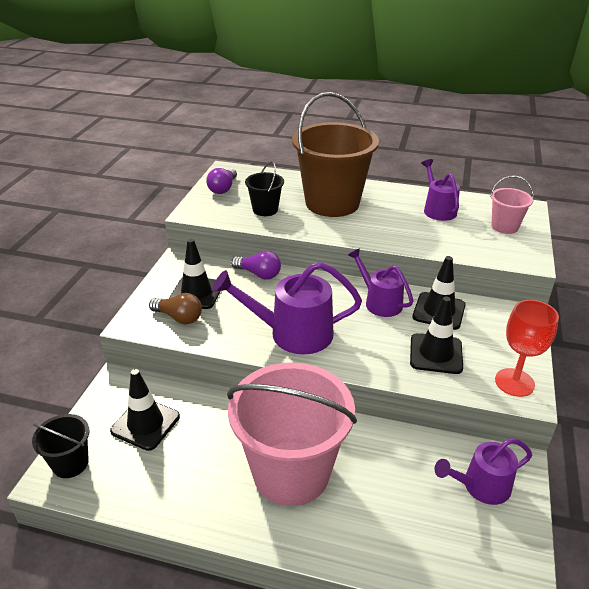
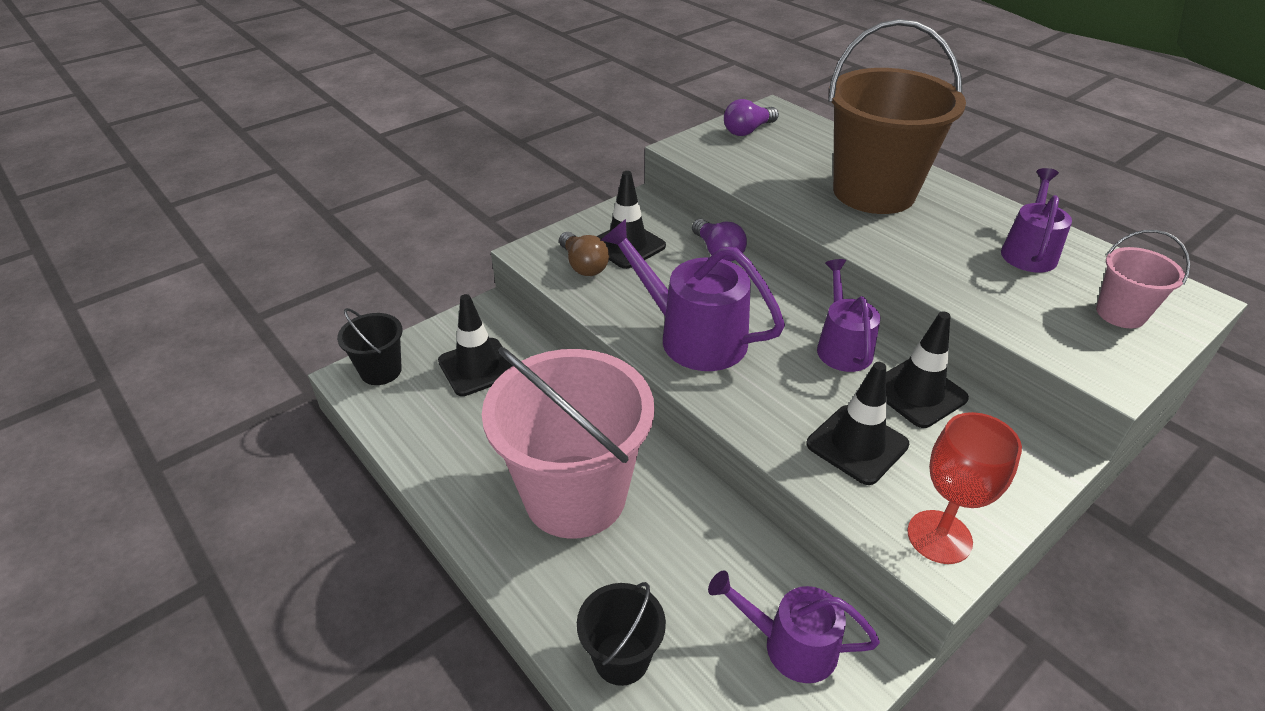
camera: 35 degrees right, 5 degrees up
(265, 210) = (775, 172): black bucket -> black bucket (621, 658)

